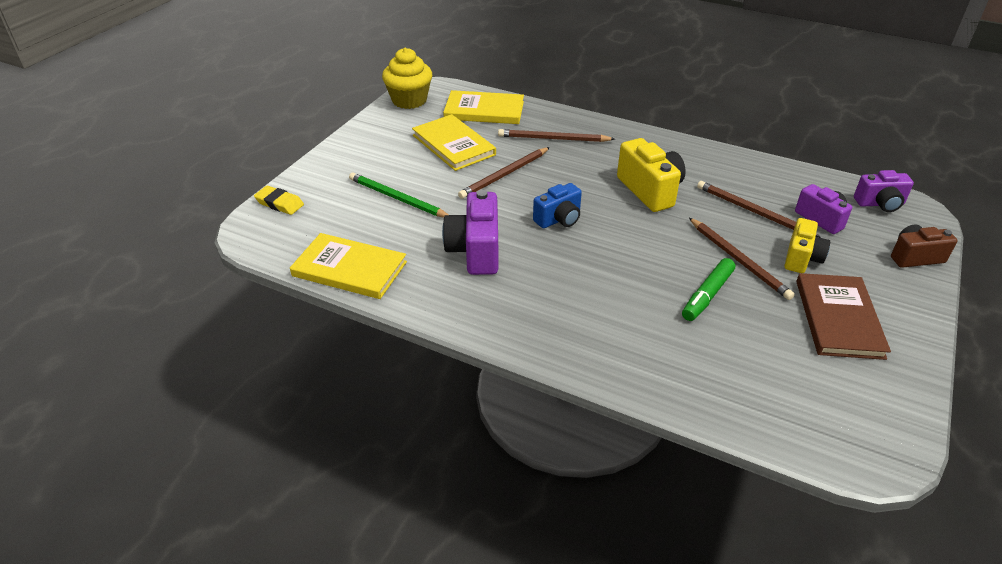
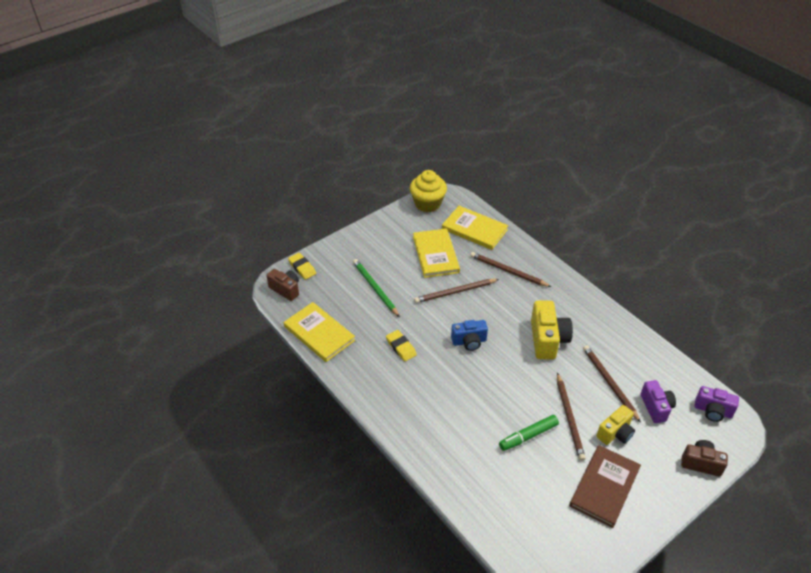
camera: 25 degrees right, 5 degrees up
(269, 233) = (285, 289): none -> brown camera
(475, 251) = (401, 347): purple camera -> yellow eraser

